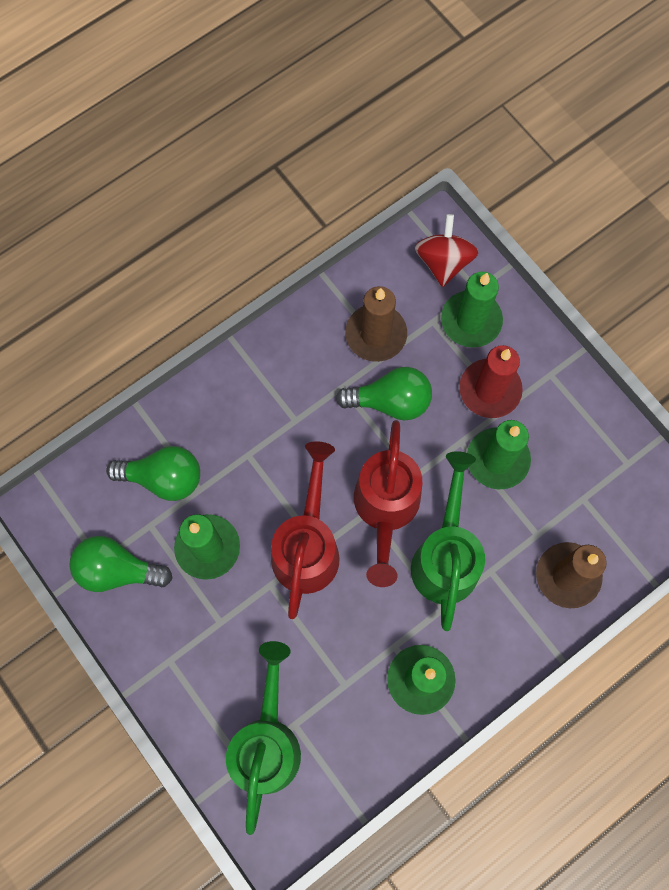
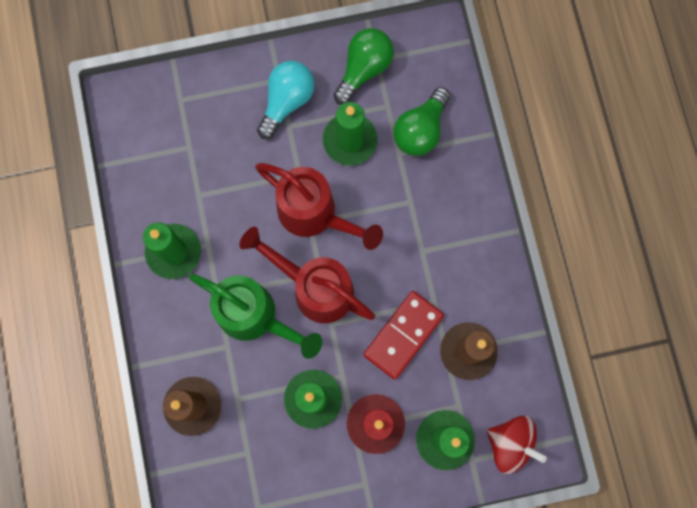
camera: 115 degrees right, 5 degrees up
(192, 638) = (287, 102): none -> turquoise light bulb
(267, 742) = (187, 123): green watering can -> none
(390, 401) = (403, 335): green light bulb -> red domino

